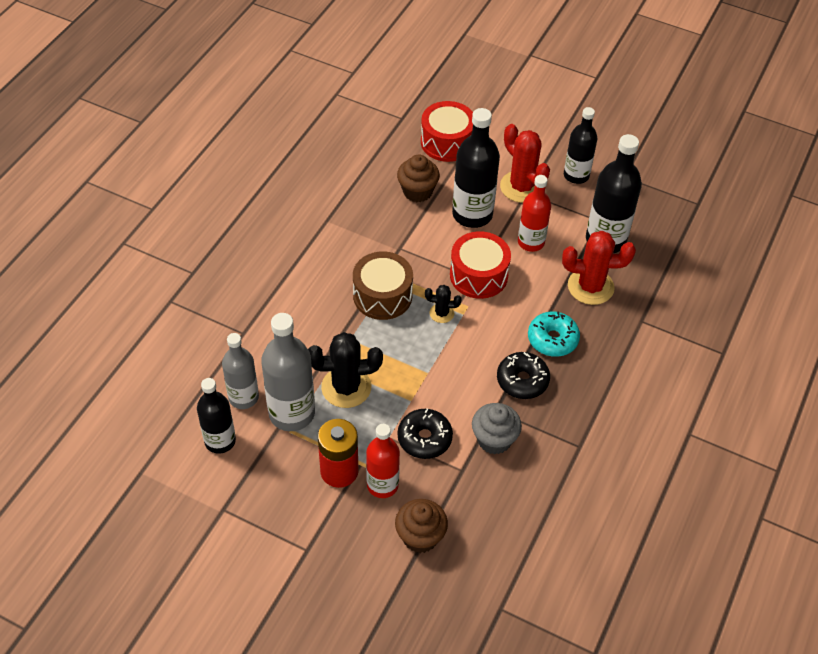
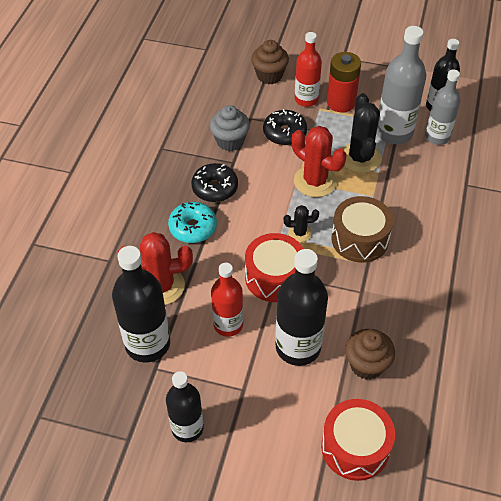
camera: 170 degrees right, 0 degrees up
(346, 387) = (360, 158): black cactus -> black cactus turned 75 degrees counterclockwise
(521, 187) = (250, 396): red cactus -> red cactus (315, 181)

